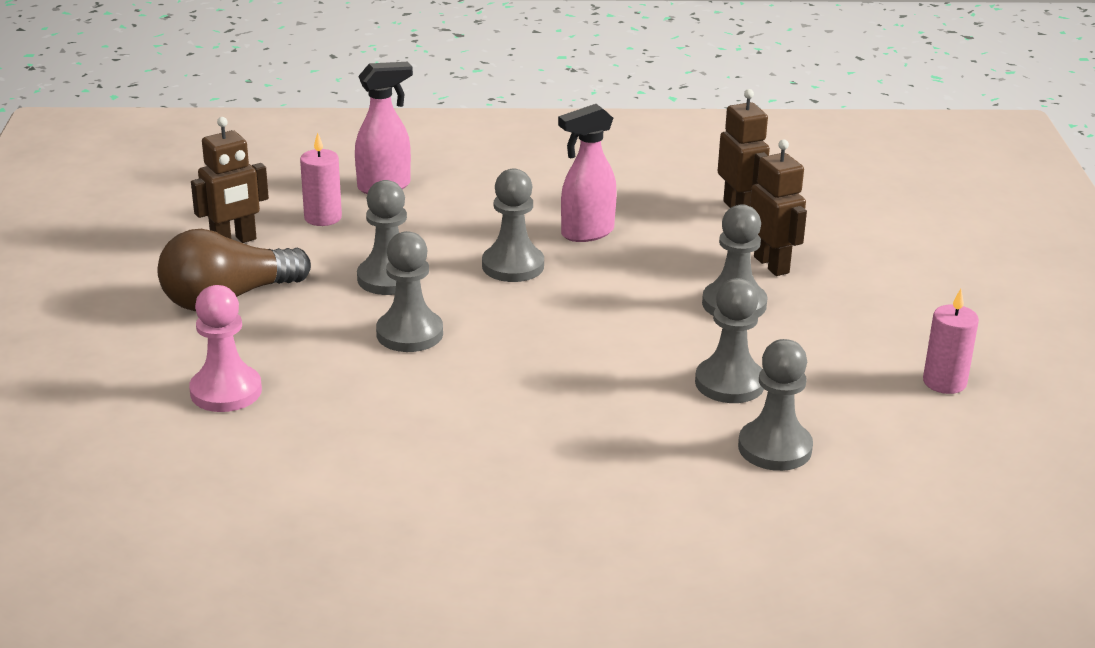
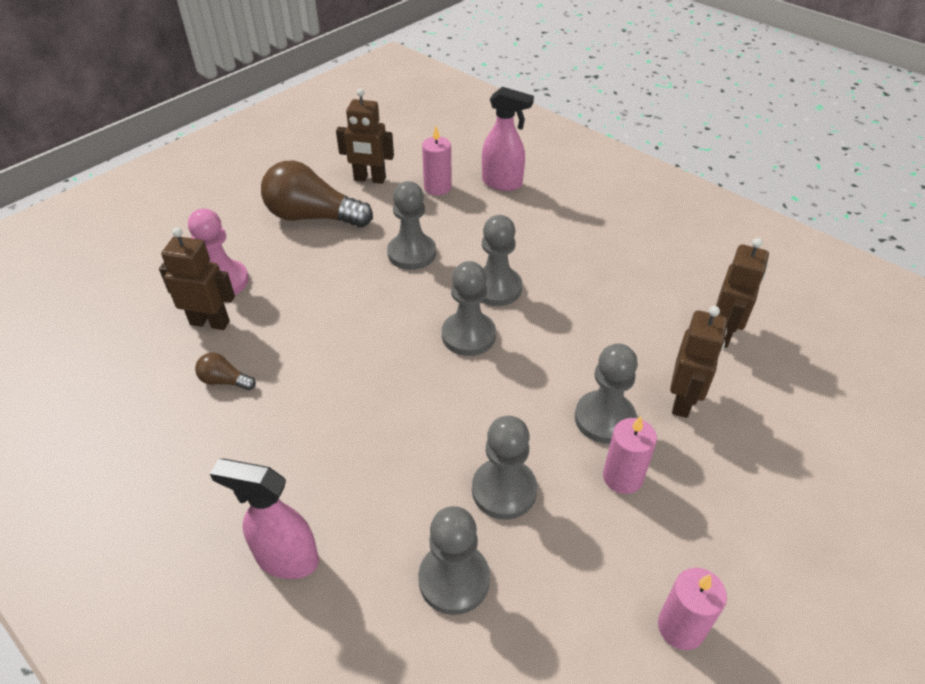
camera: 45 degrees right, 15 degrees up
(274, 425) = (210, 322): none -> brown robot
(374, 453) = (225, 381): none -> brown light bulb
(409, 333) = (366, 303): grey pawn -> grey pawn (468, 335)
(586, 233) = (580, 289): pink spray bottle -> pink spray bottle (286, 559)
(797, 329) = (622, 477): none -> pink candle

